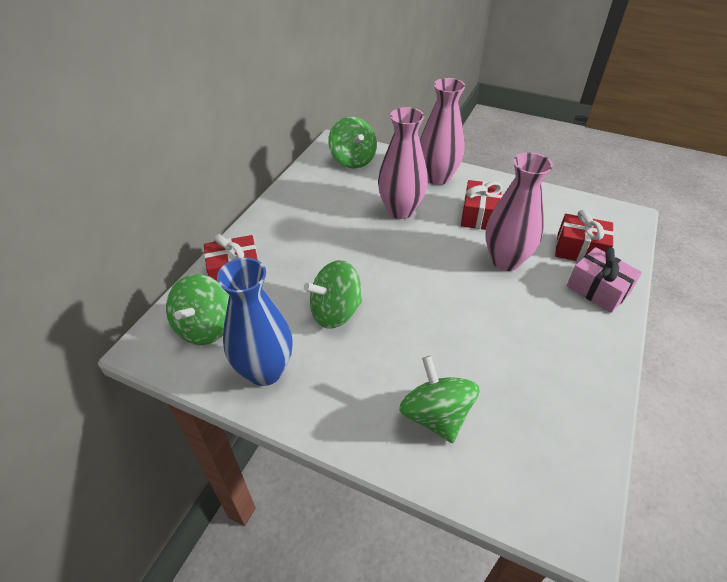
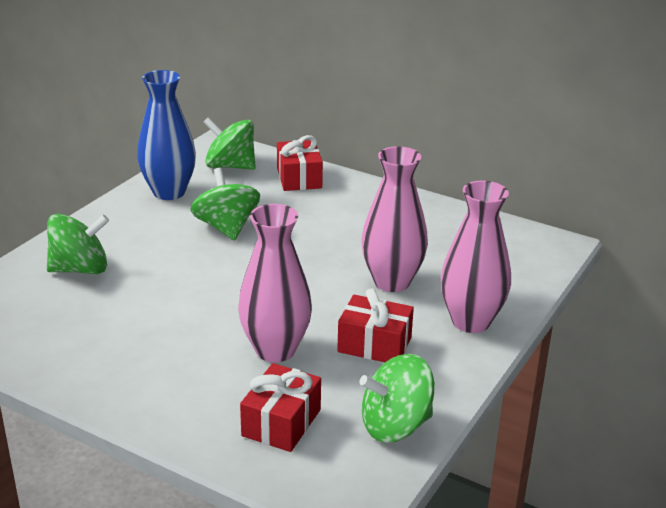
camera: 95 degrees right, 15 degrees down
(353, 160) = (514, 255): green spinning top -> green spinning top (395, 426)
(598, 289) = (199, 417): pink gift -> none

